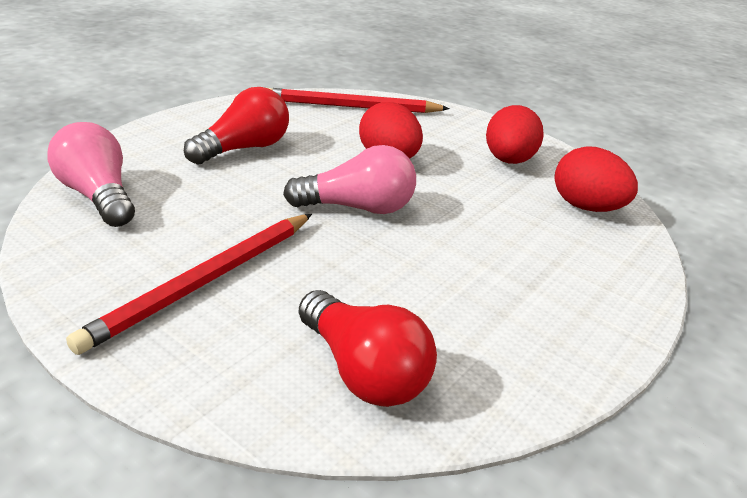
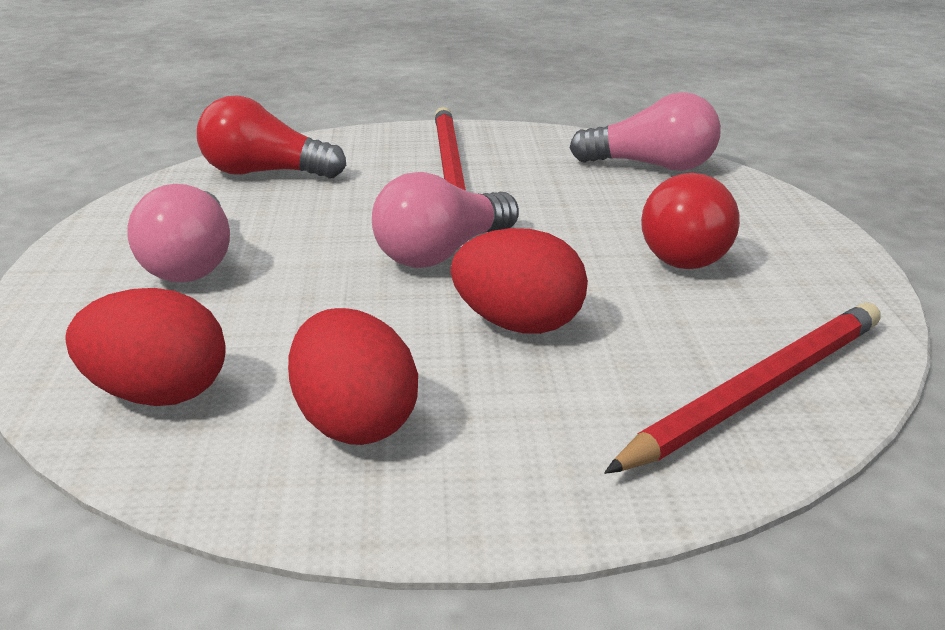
camera: 140 degrees right, 5 degrees down
(519, 283) = (191, 263): none -> pink light bulb

